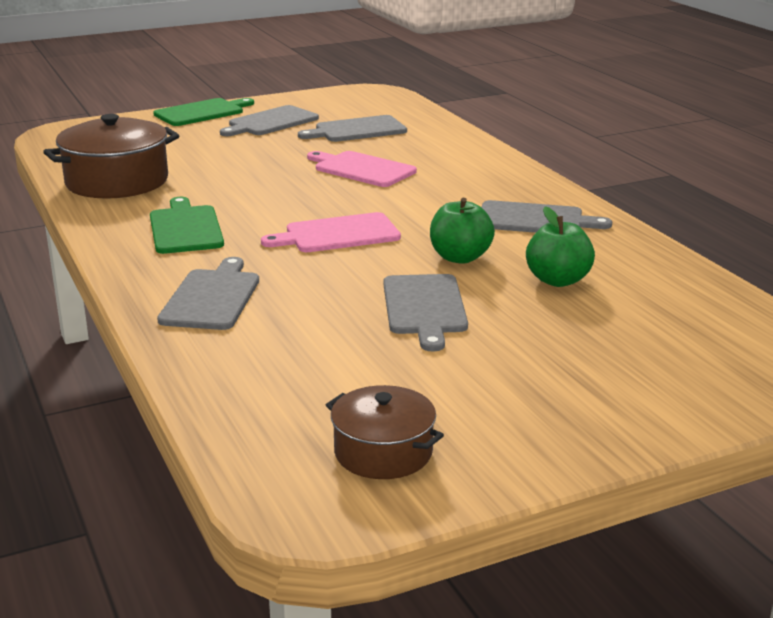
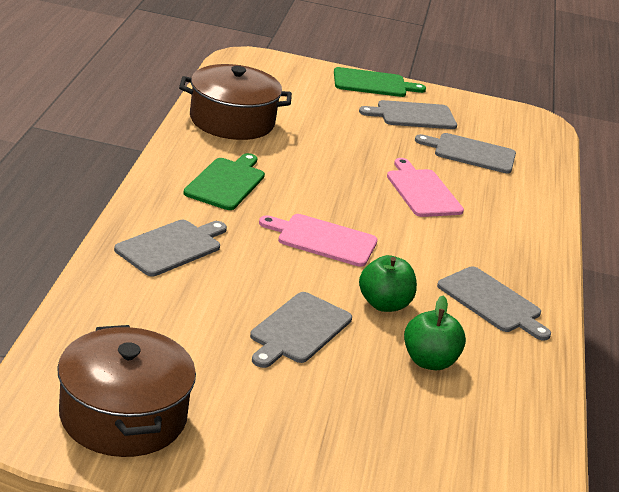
camera: 30 degrees right, 5 degrees up
(383, 452) = (123, 415): brown pot -> brown pot, size x1.66

